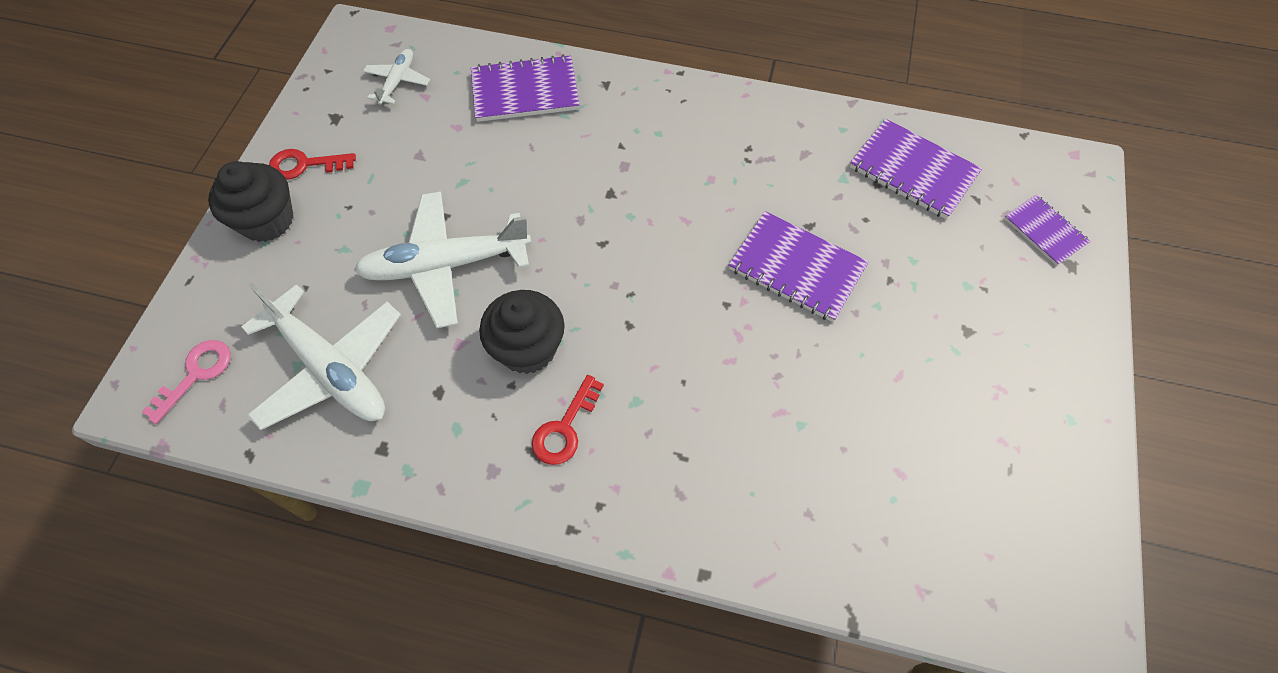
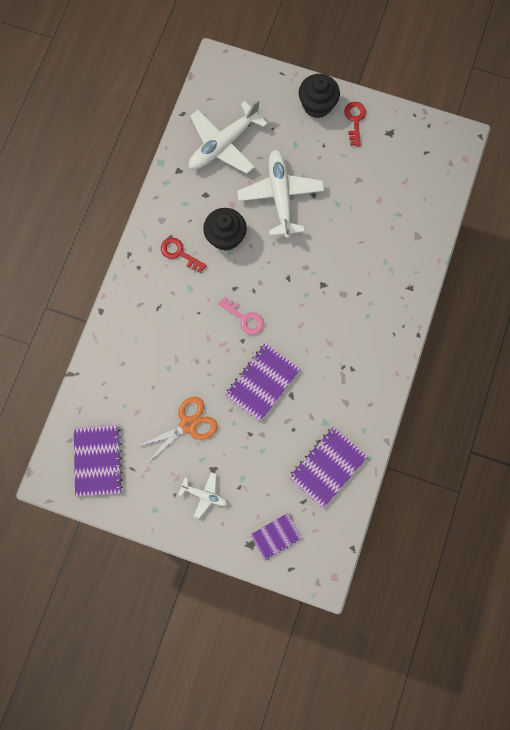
camera: 95 degrees right, 15 degrees up
(196, 374) = (226, 85): pink key -> pink key (244, 318)
(398, 81) = (418, 165): white plane -> white plane (204, 495)
(525, 91) = (406, 239): purple notebook -> purple notebook (98, 460)
(900, 378) = (188, 425): none -> orange scissors

